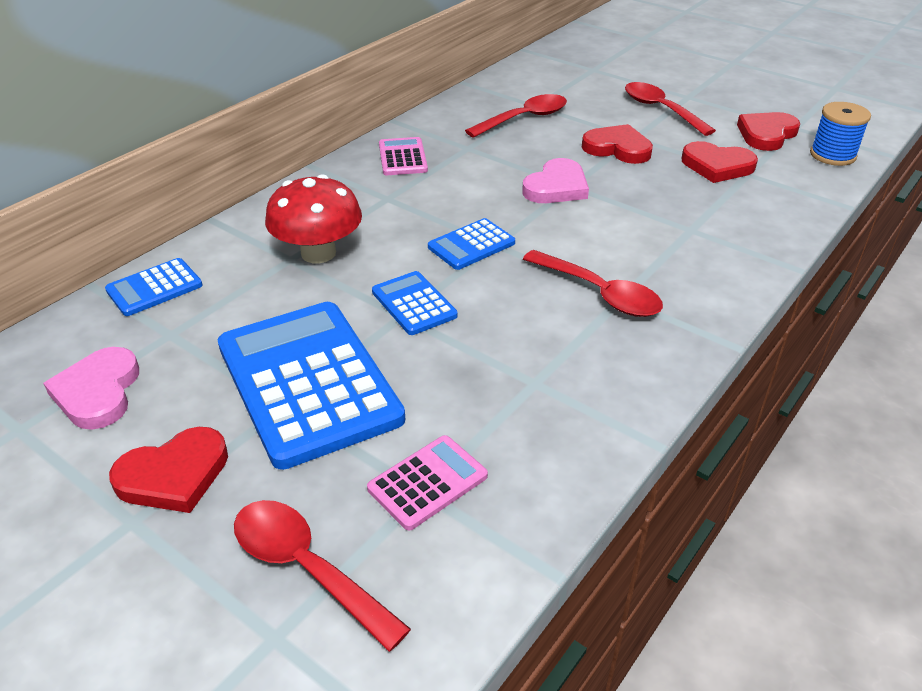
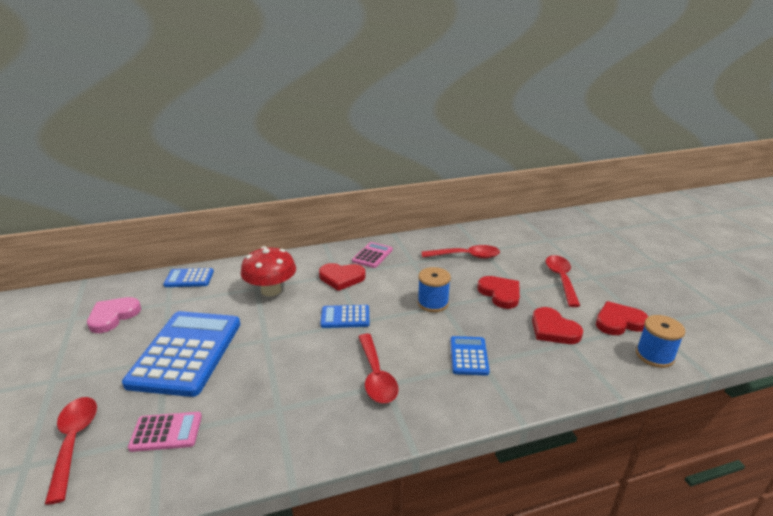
camera: 35 degrees right, 10 degrees down
(174, 475) = (89, 368): red heart -> red heart (341, 278)
(414, 304) = (278, 336): blue calculator -> blue calculator (468, 356)
(556, 187) = (433, 303): pink heart -> blue spool

